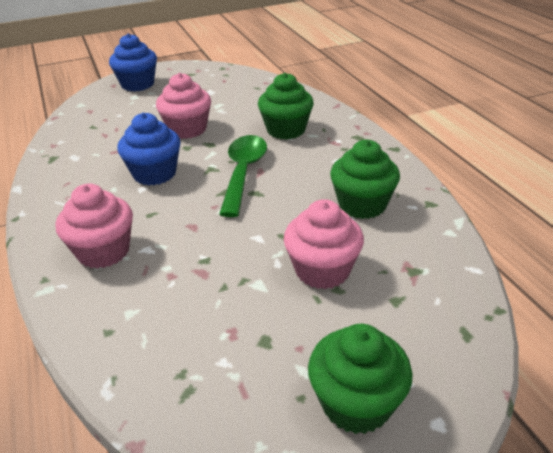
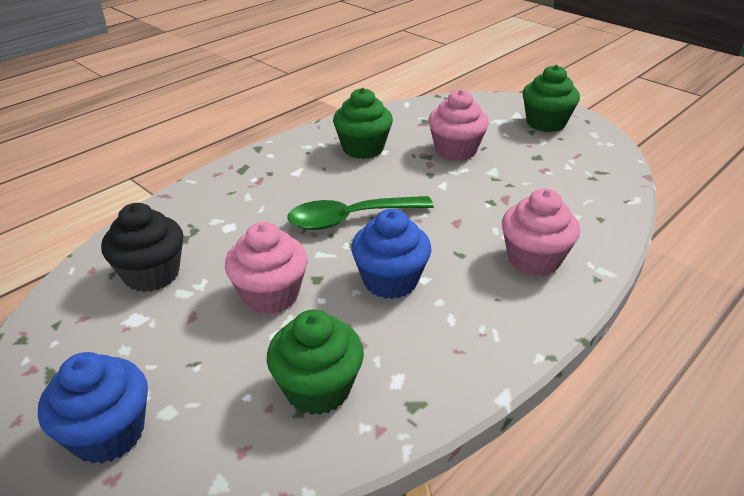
camera: 115 degrees left, 0 degrees up
(244, 97) = (152, 274): none -> black cupcake
(286, 130) = (243, 215): green cupcake -> green cupcake (318, 388)

